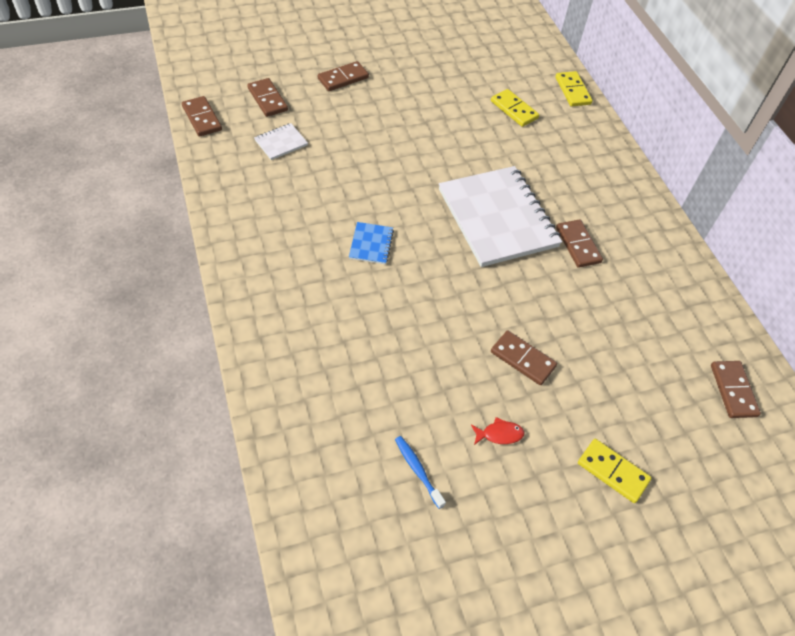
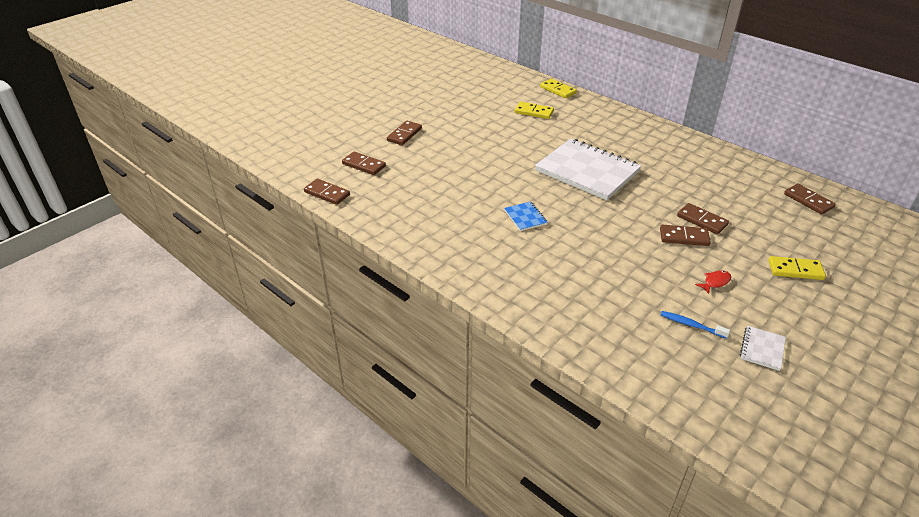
camera: 25 degrees left, 15 degrees down
(281, 143) = (401, 186): white notebook -> white notebook (762, 349)
(578, 245) = (648, 166): brown domino -> brown domino (702, 220)

